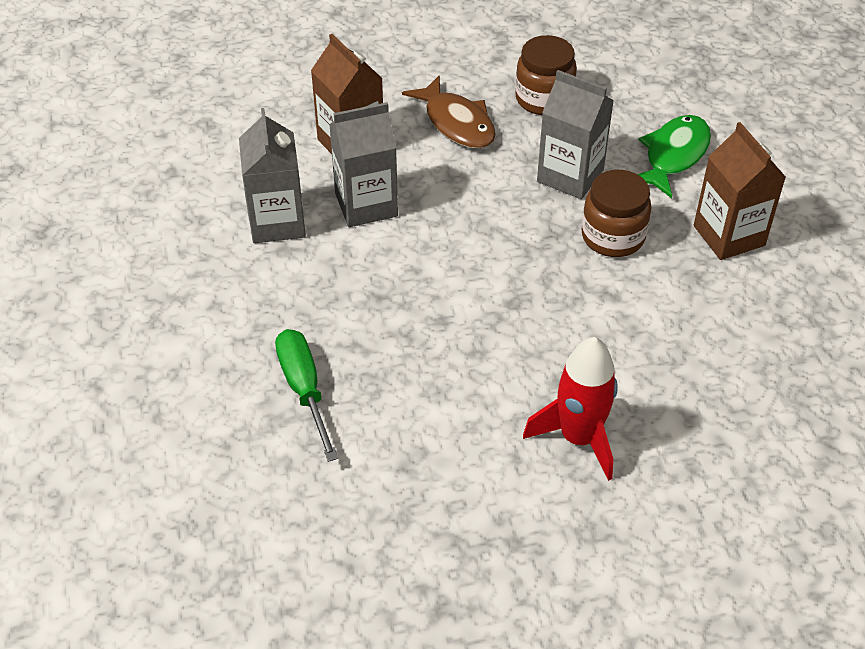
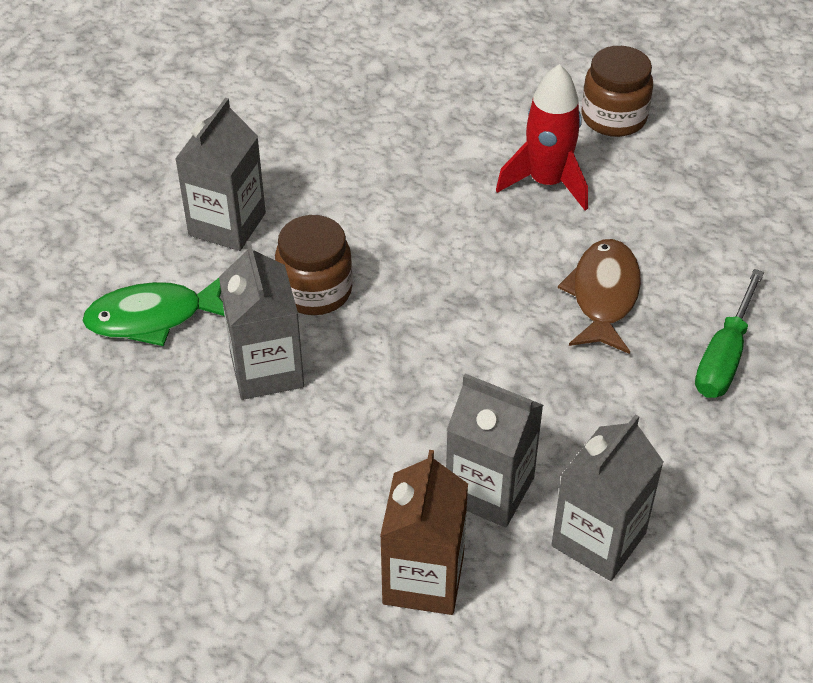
camera: 135 degrees left, 0 degrees up
(456, 123) = (287, 514): brown fish -> brown fish (603, 295)
(544, 99) = (165, 471): brown jar -> brown jar (613, 117)
(729, 235) = (227, 224): brown carton -> grey carton

